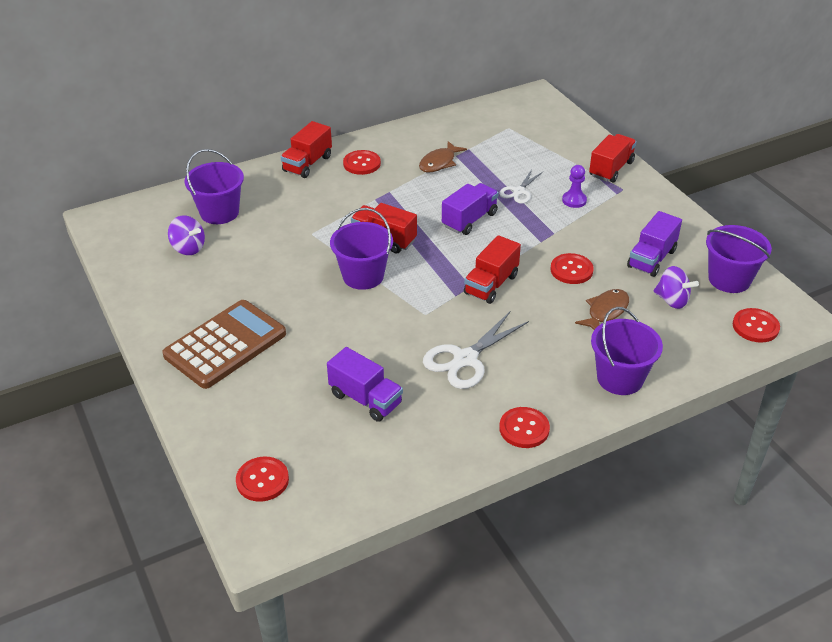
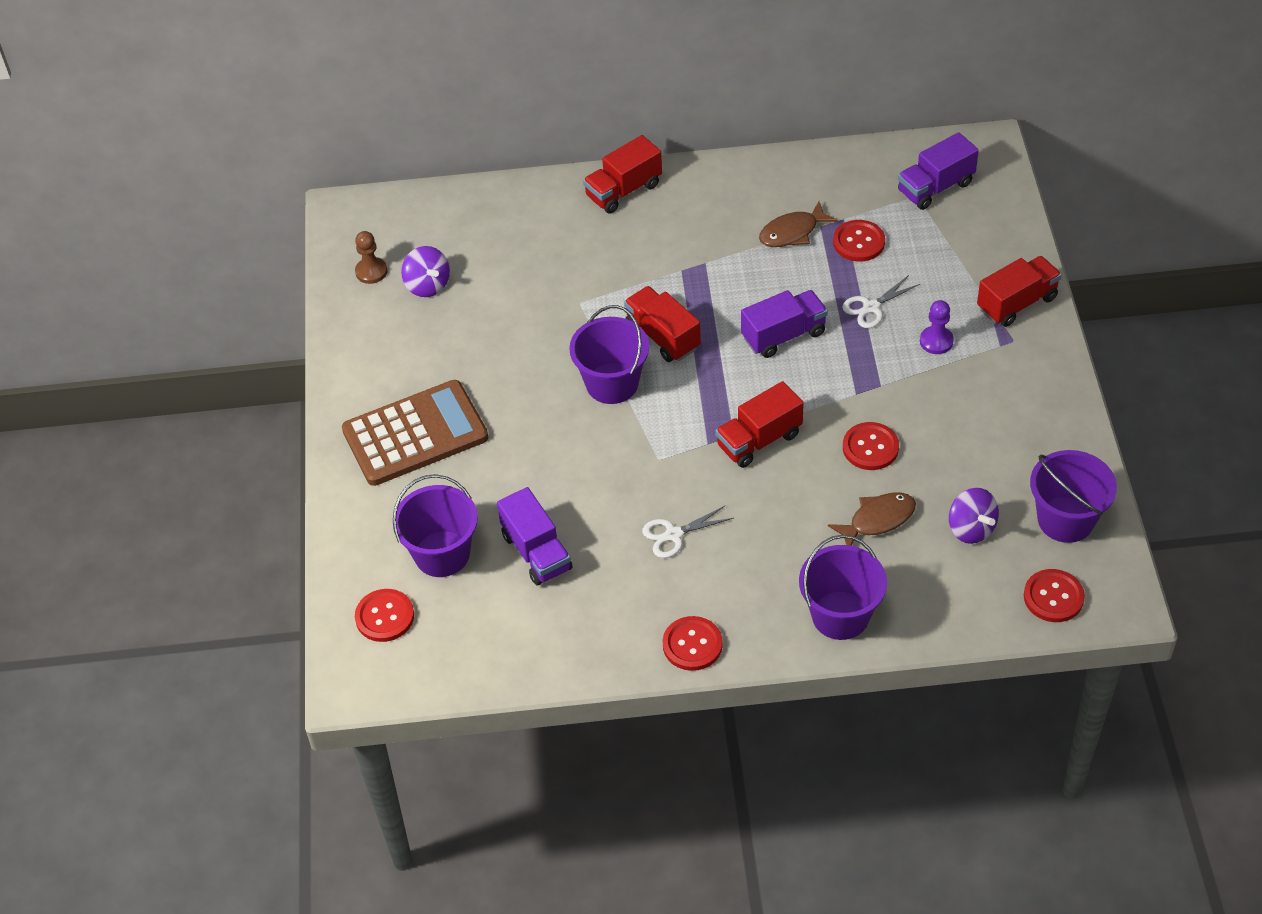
camera: 25 degrees right, 10 degrees up
(139, 249) = (371, 271): none -> brown pawn
(219, 212) = (484, 240): purple bucket -> purple bucket (442, 554)
(362, 164) = (692, 208): red button -> red button (858, 242)
(465, 359) = (673, 535): white scissors -> white scissors, size x0.60
(651, 259) = (983, 460): purple truck -> purple truck (935, 187)

